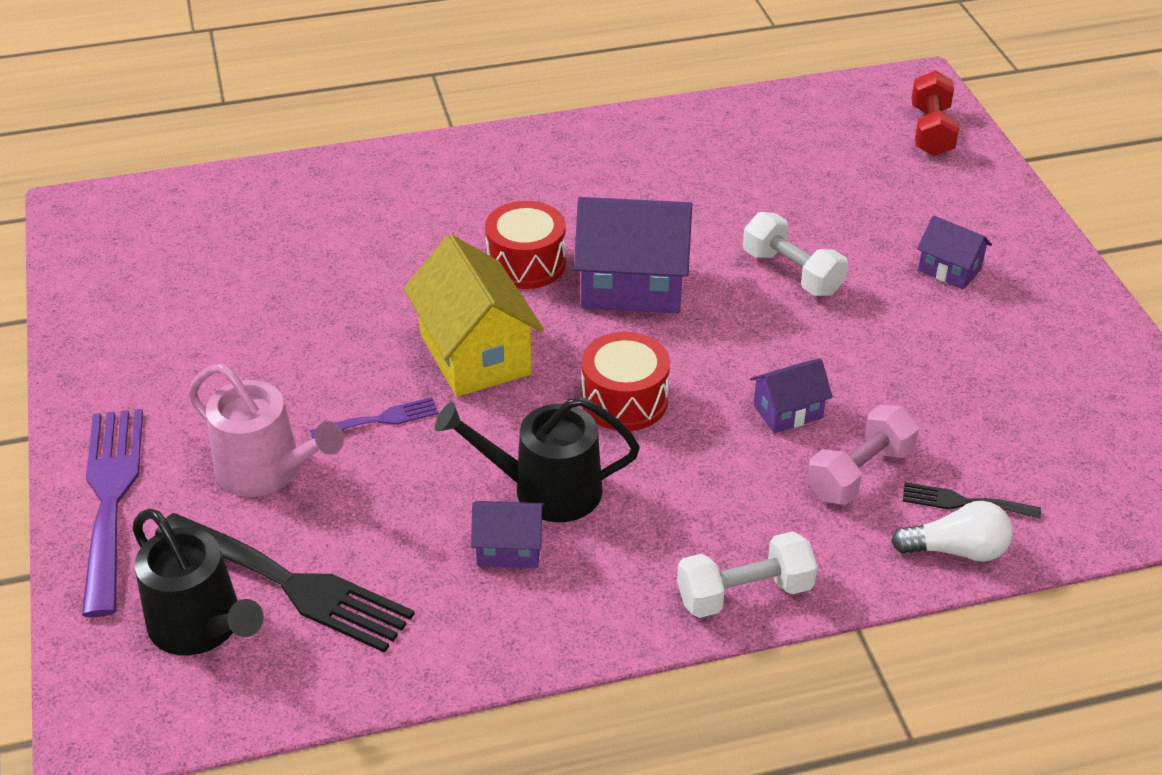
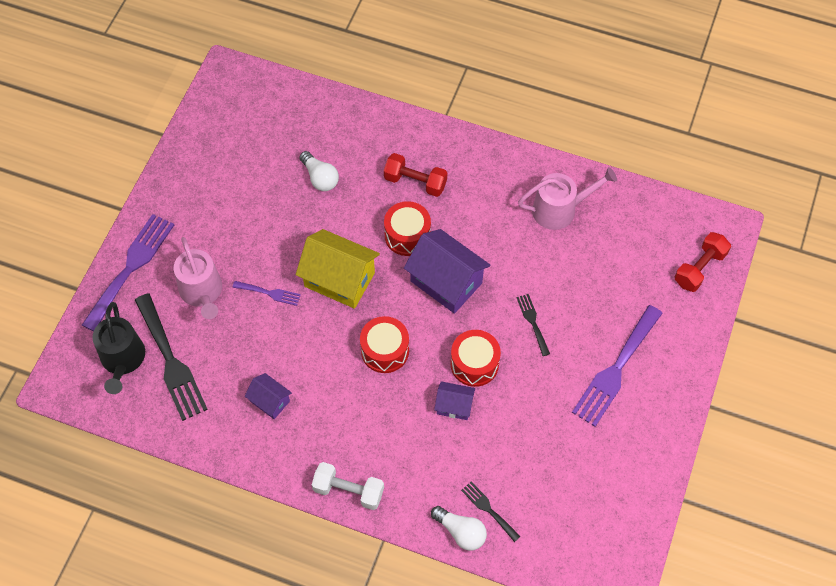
camera: 35 degrees right, 20 degrees up
(334, 259) = (320, 178): none -> white light bulb
(475, 354) = (339, 280): yellow house -> yellow house turned 75 degrees counterclockwise
(480, 205) = (415, 182): none -> red dumbbell
(546, 490) = (310, 379): black watering can -> none
(702, 152) = (559, 210): none -> pink watering can
(765, 353) = (474, 364): none -> red drum
(792, 273) = (532, 322): white dumbbell -> black fork
(860, 473) = (456, 462): pink dumbbell -> none
(949, 270) = (615, 370): purple house -> purple fork

